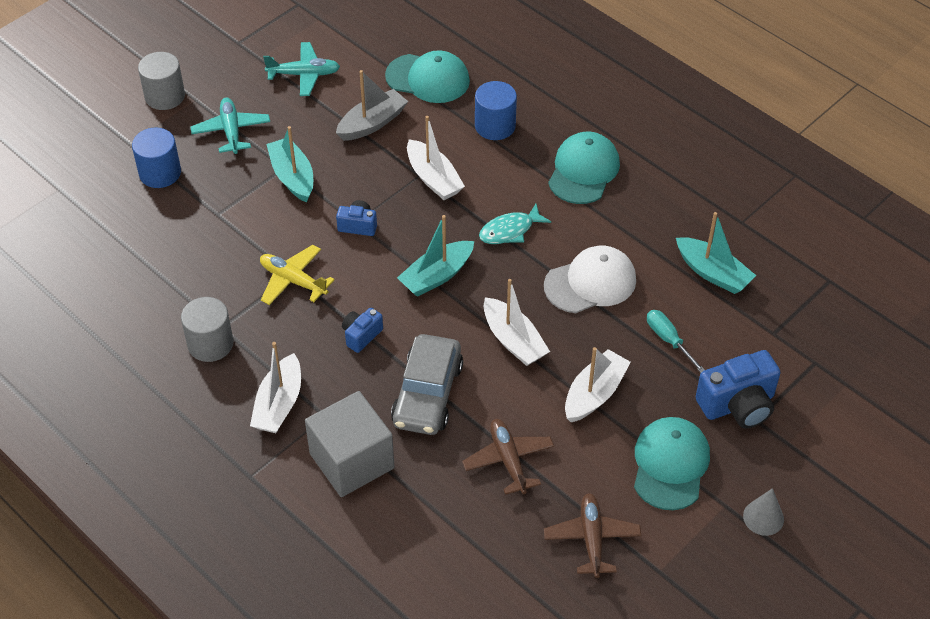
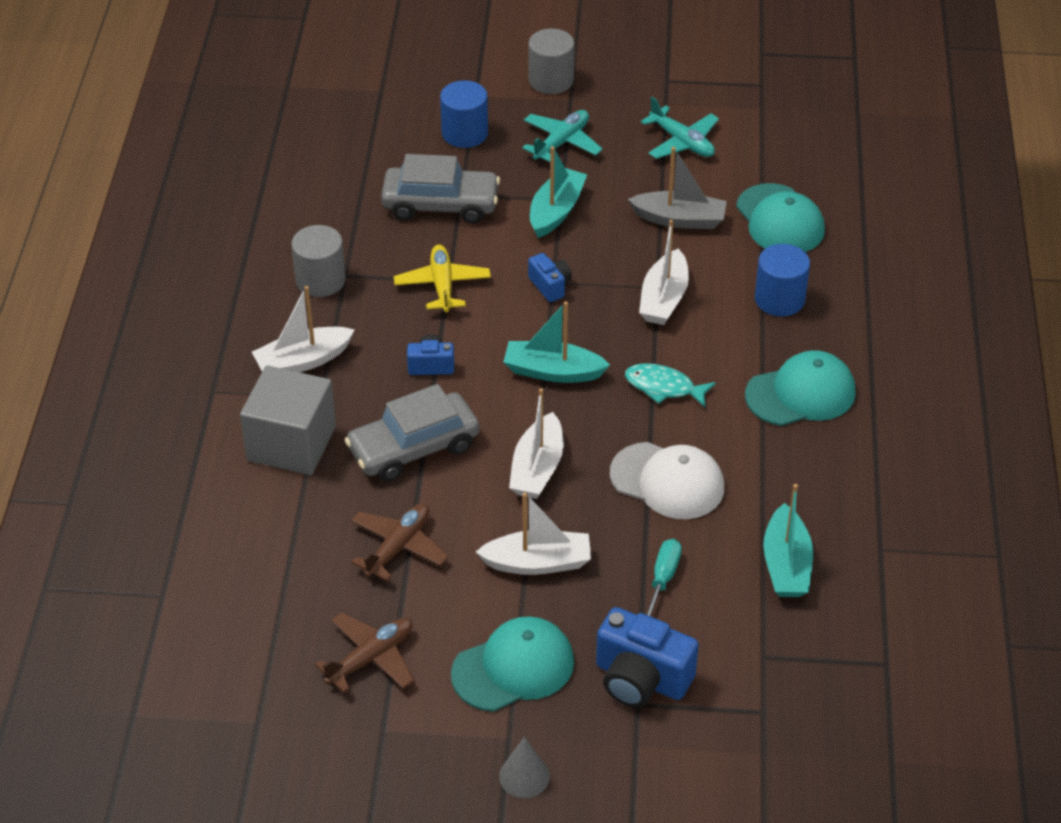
camera: 50 degrees right, 5 degrees down
(214, 231) = (441, 205): none -> grey car

